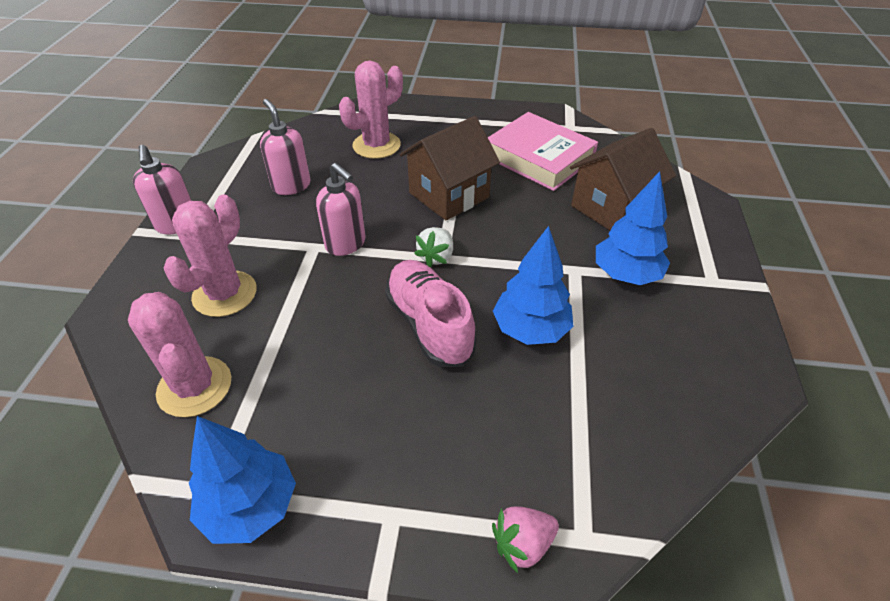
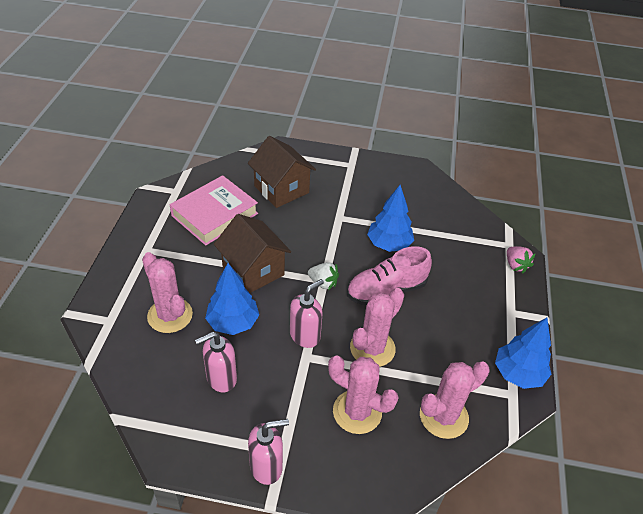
camera: 90 degrees left, 0 degrees up
(321, 308) = (372, 348): none -> pink cactus
(626, 274) = (344, 197): blue tree -> blue tree (233, 323)

